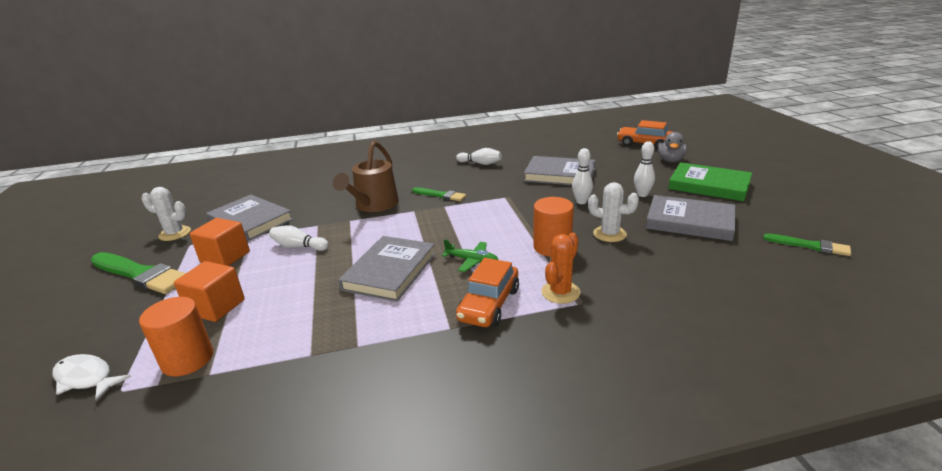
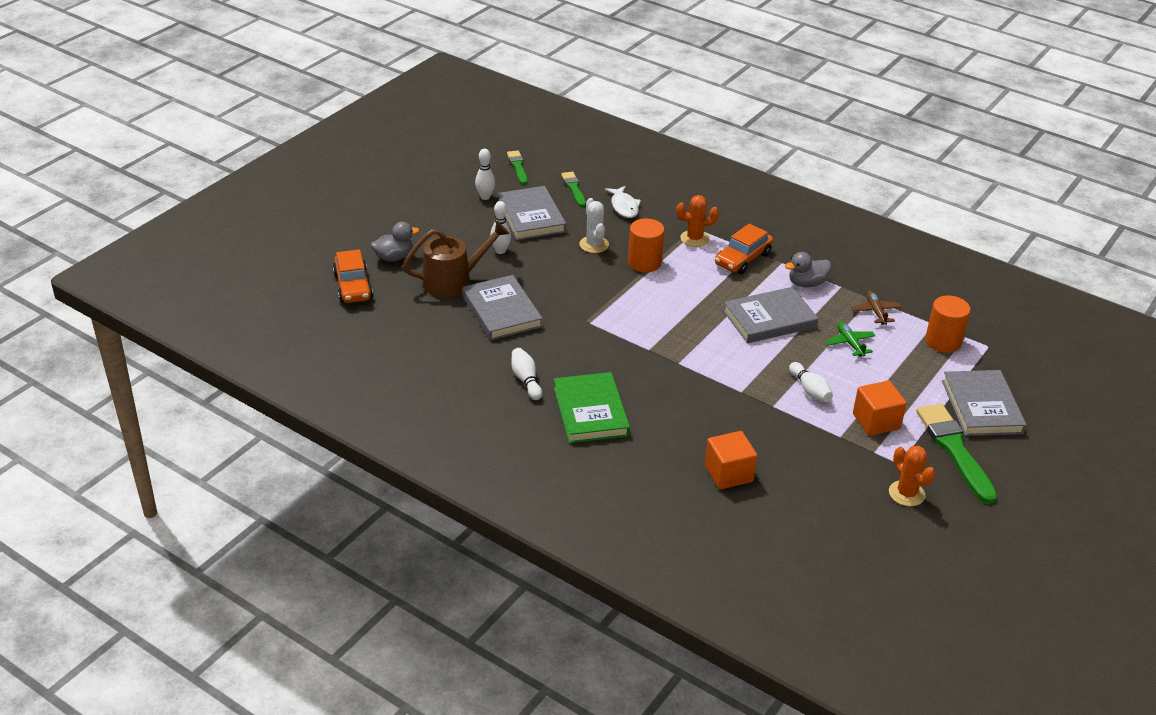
camera: 135 degrees left, 10 degrees up
(86, 378) = (1008, 368): white fish -> white fish (624, 207)
(175, 233) = (906, 493): white cactus -> orange cactus
(216, 307) = (908, 371): orange cube -> orange cube (728, 473)
(250, 221) = (825, 459): grey book -> grey book (982, 407)
(292, 343) = (875, 312): none -> brown plane
(374, 205) = (699, 396): brown watering can -> brown watering can (453, 281)
(397, 323) = (806, 283): none -> grey duck
(440, 195) = (631, 365): green brush -> green brush (574, 188)
(472, 261) = (708, 289): green plane -> green plane (850, 343)
(489, 304) = (743, 259): orange car -> orange car turned 150 degrees clockwise
(581, 202) = (551, 277): white bowling pin -> white bowling pin (485, 197)
(709, 185) = (443, 223): green book -> green book (590, 411)

